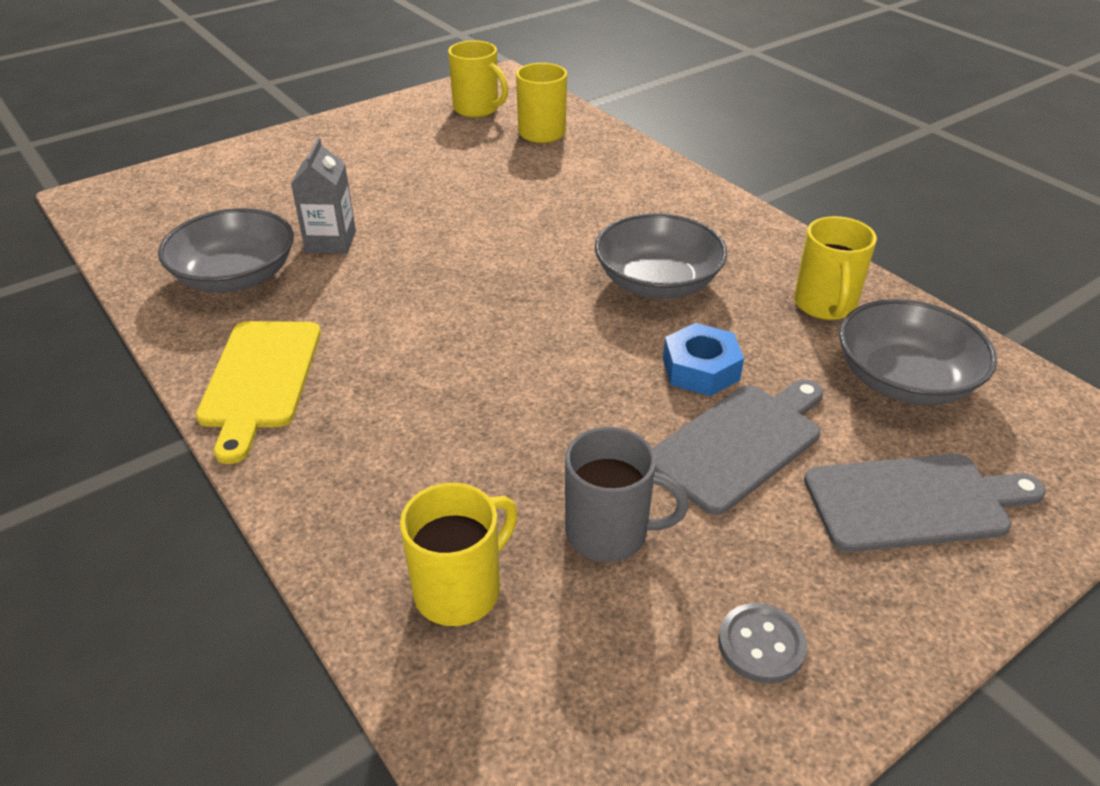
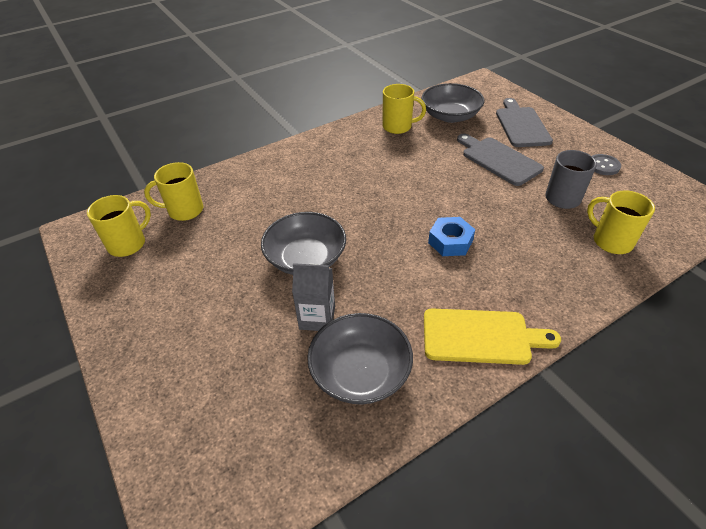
camera: 85 degrees left, 5 degrees up
(657, 282) = (377, 172): grey bowl -> grey bowl (306, 258)
(701, 369) = (449, 165): blue nut -> blue nut (450, 241)

